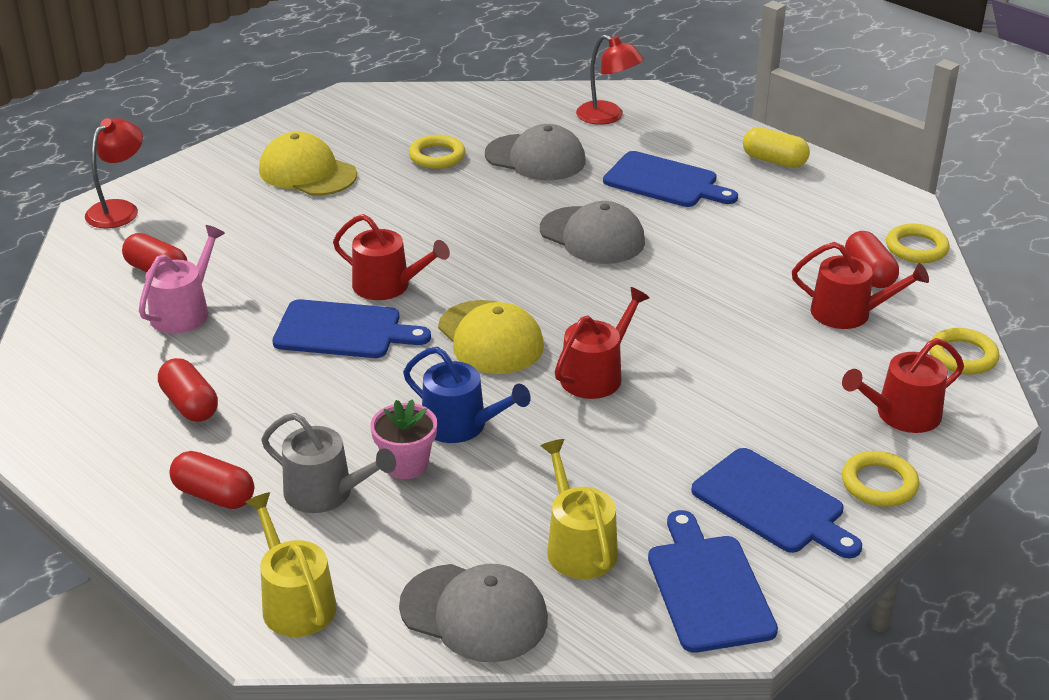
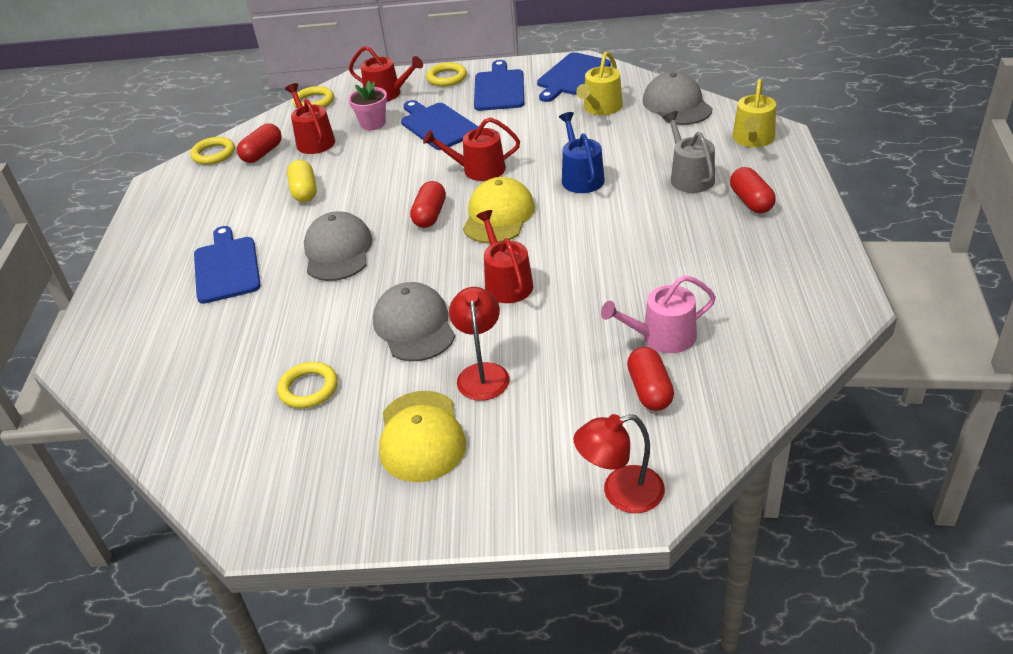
camera: 130 degrees left, 5 degrees up
(190, 405) = (720, 261): red capsule -> red capsule (430, 215)
(343, 330) = (574, 264): blue cutting board -> blue cutting board (437, 125)
(406, 464) = (633, 172): pink flower pot -> pink flower pot (373, 123)
(535, 158) = (254, 340): grey cap -> grey cap (414, 326)
(608, 117) = (141, 351): red lamp -> red lamp (482, 373)
(774, 161) = (144, 245): yellow capsule -> yellow capsule (304, 191)

